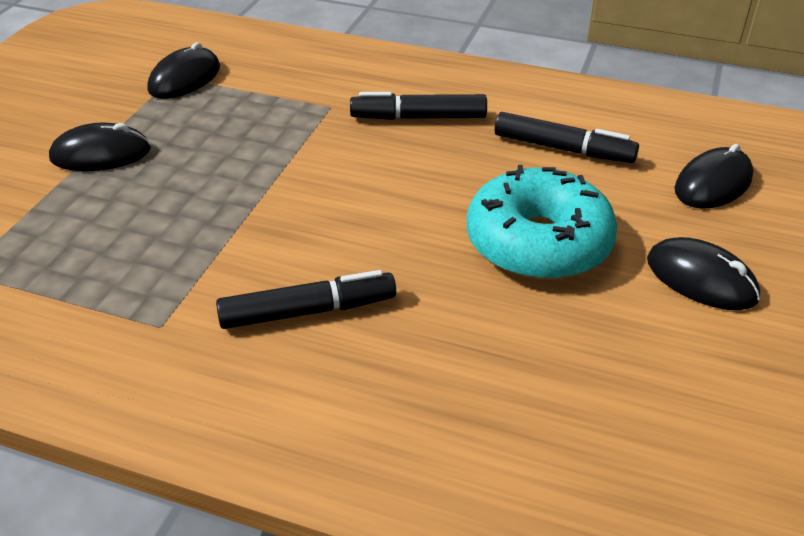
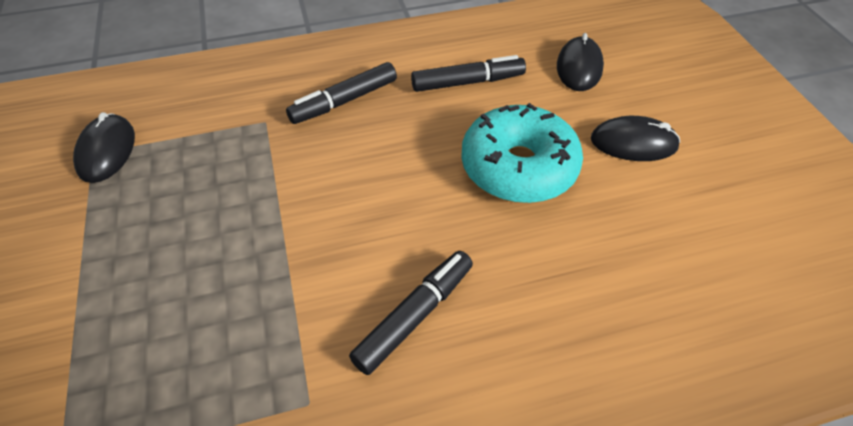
camera: 35 degrees left, 10 degrees up
(101, 154) = (92, 266): black mouse -> none

